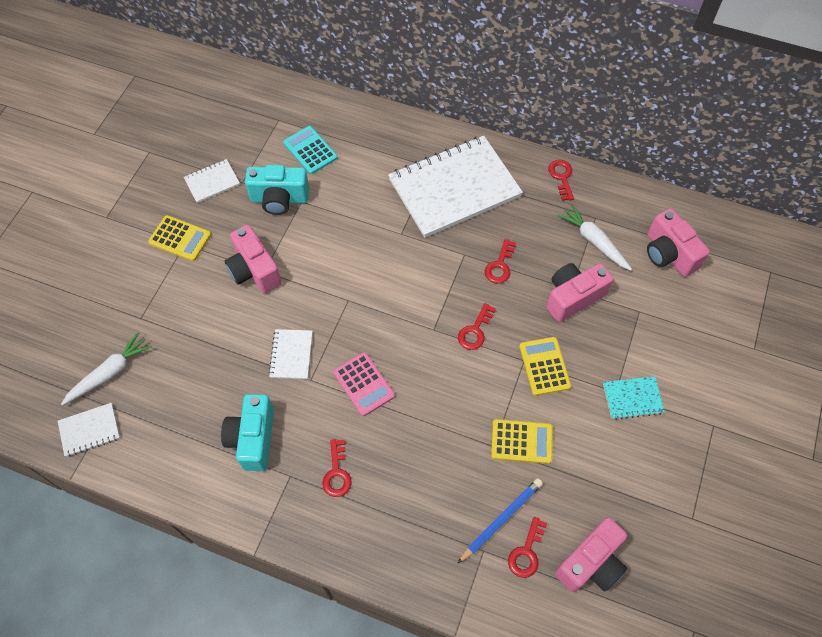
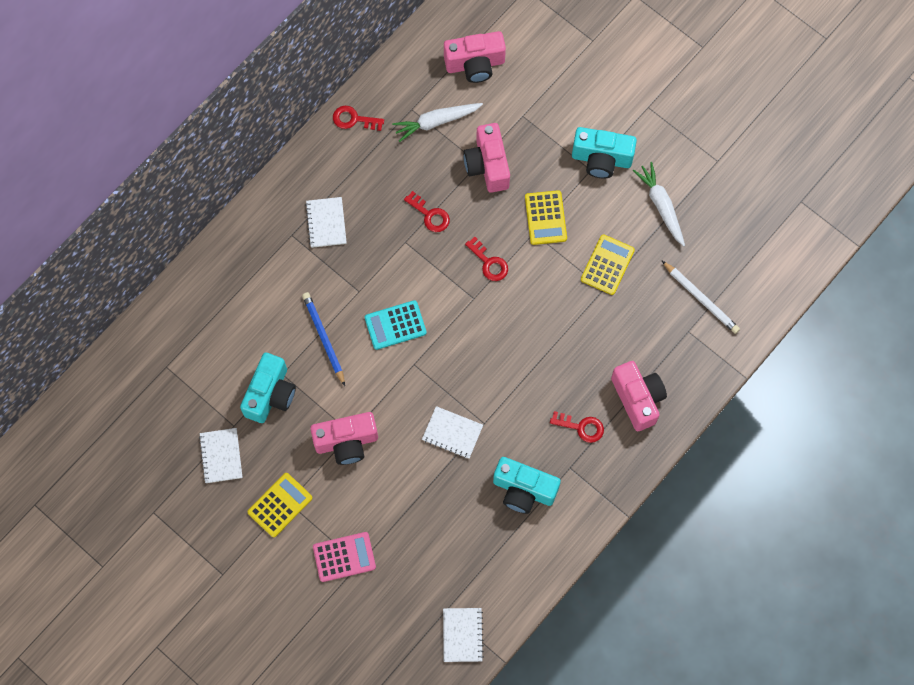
camera: 70 degrees left, 10 degrees up
(110, 373) = (409, 605): white carrot -> white carrot (661, 206)
(310, 150) = (221, 346): turquoise calculator -> turquoise calculator (395, 325)
(363, 384) = (506, 378): pink calculator -> pink calculator (344, 557)
(454, 188) = (326, 223): white notebook -> white notebook, size x0.43
(501, 519) = (668, 308): blue pencil -> blue pencil (323, 338)
(526, 552) = (701, 298): red key -> white pencil
(544, 366) = (545, 218): yellow calculator -> yellow calculator turned 105 degrees counterclockwise
(591, 563) = (726, 253): pink camera -> pink camera (638, 398)
(632, 398) = (601, 159): turquoise notebook -> turquoise camera

